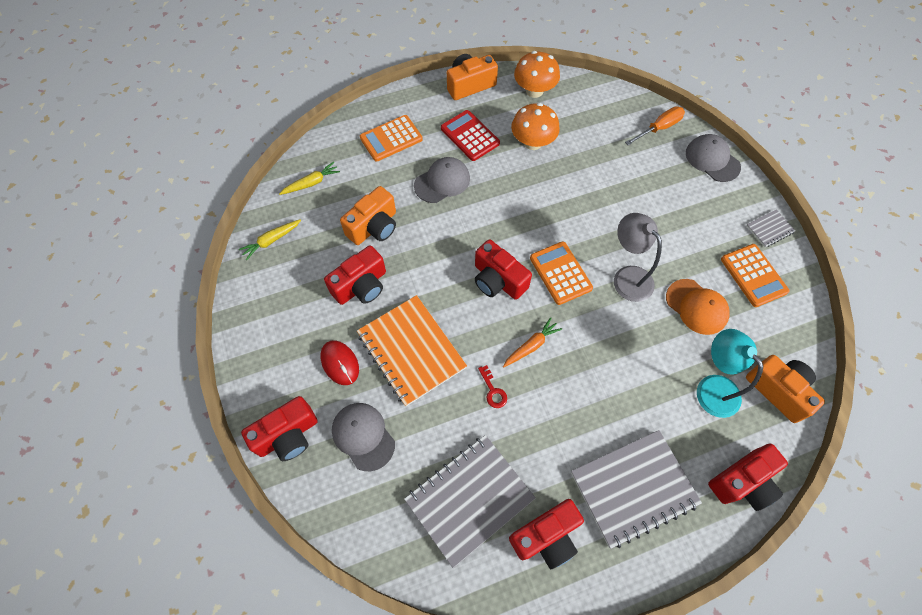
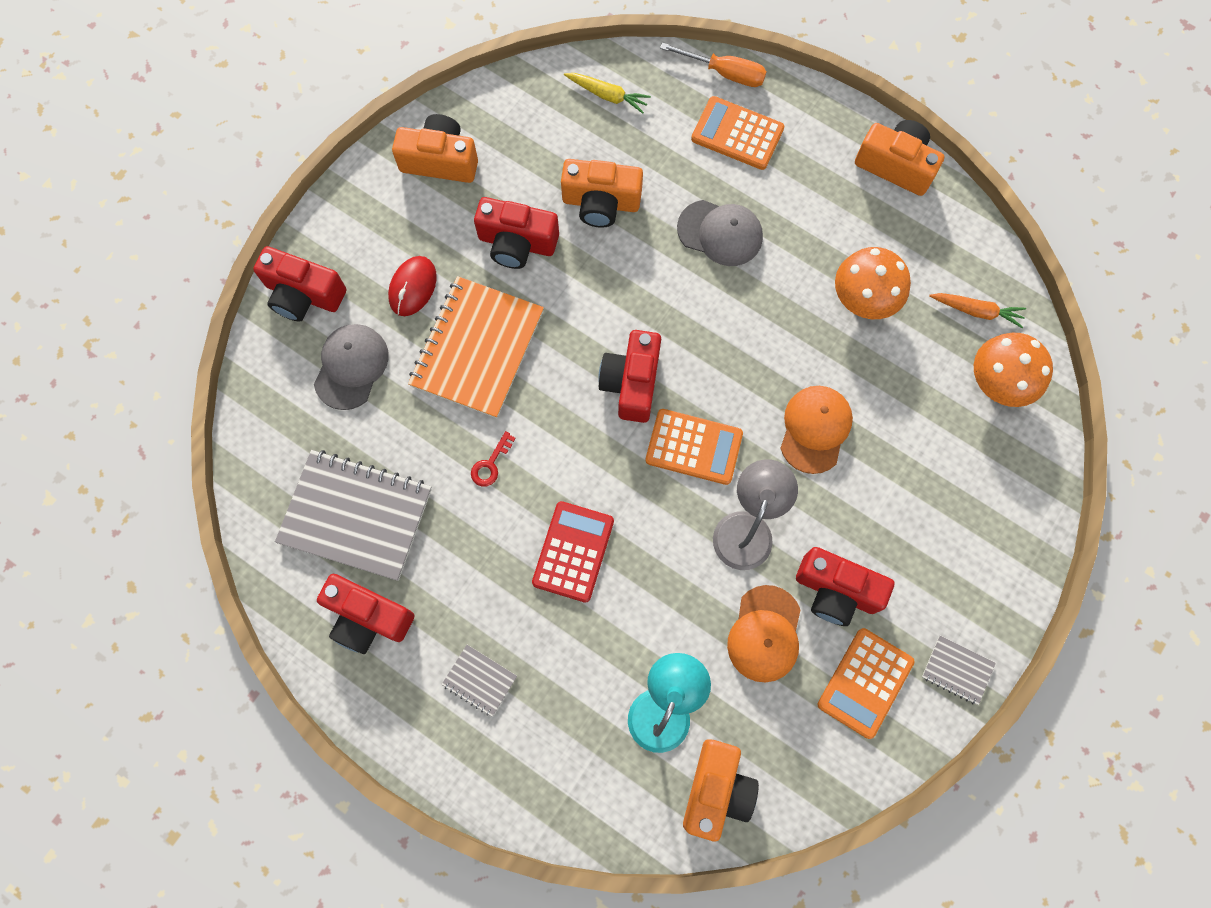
camera: 55 degrees right, 10 degrees up
(270, 294) = (440, 160): none -> orange camera
(271, 241) = (503, 112): yellow carrot -> none
(470, 136) = (814, 219): red calculator -> red calculator (573, 551)
(531, 345) = (574, 471): orange carrot -> orange carrot (976, 311)
(534, 91) = (952, 248): orange mushroom -> orange mushroom (998, 382)
(560, 273) = (693, 447): orange calculator -> orange calculator turned 75 degrees clockwise
(591, 209) = (815, 429): none -> orange cap
(633, 488) = (479, 680): grey notebook -> grey notebook, size x0.45
(659, 128) = (1018, 441): orange screwdriver -> orange screwdriver (724, 73)
(712, 160) = (1018, 539): grey cap -> none
(743, 482) = (568, 800): red camera -> red camera (836, 591)

